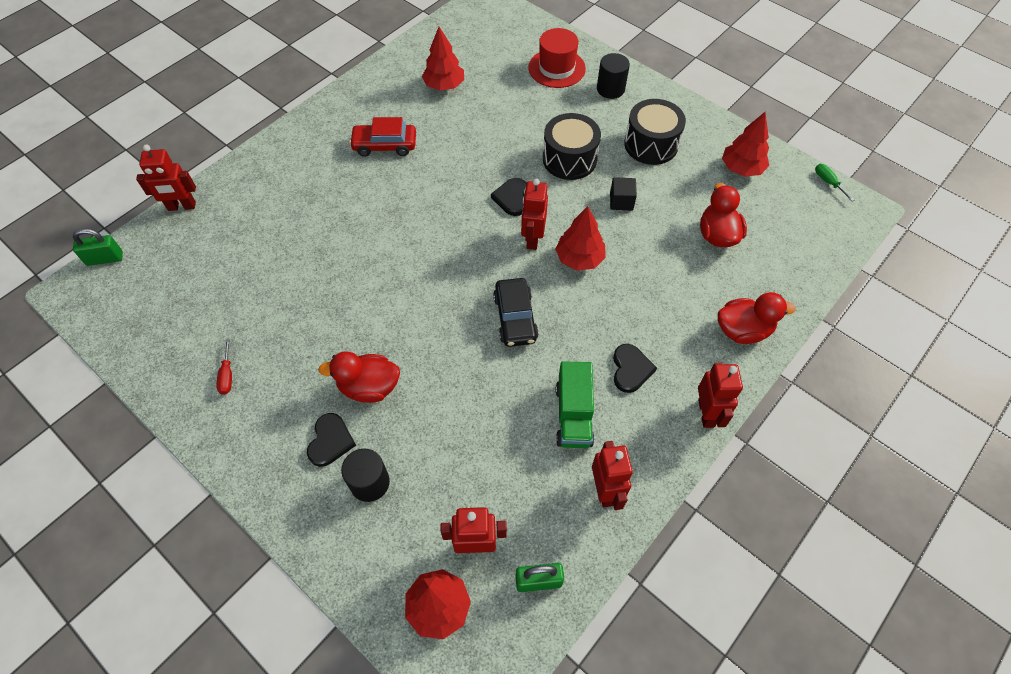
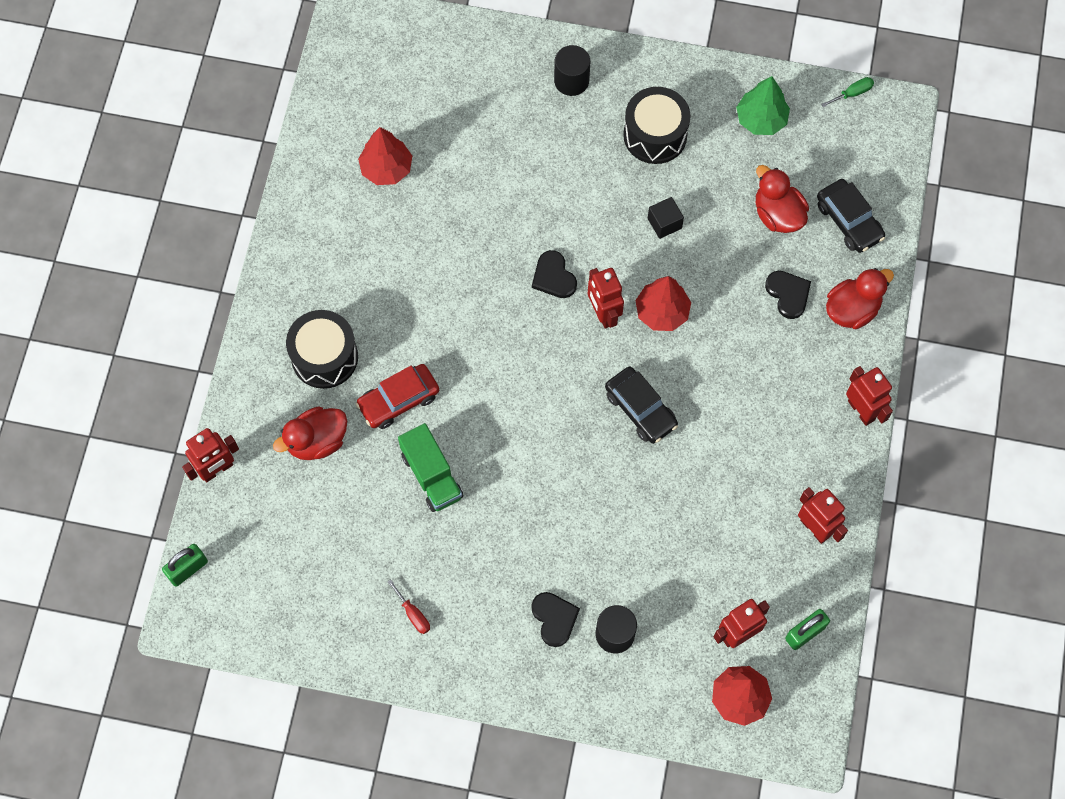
camera: 30 degrees left, 10 degrees up
(369, 387) = (552, 551): red duck -> red duck (317, 441)
(385, 145) = (377, 281): red car -> red car (398, 400)
(556, 68) = (495, 80): red hat -> none
(569, 159) = (582, 197): black drum -> black drum (324, 357)
(573, 415) = (749, 475): green truck -> green truck (431, 475)
(631, 369) = (774, 404): black heart -> black heart (788, 294)
(741, 168) = (761, 119): red tree -> green tree
(776, 265) = (848, 221): none -> black car
(828, 182) = (852, 93): green screwdriver -> green screwdriver turned 120 degrees clockwise

